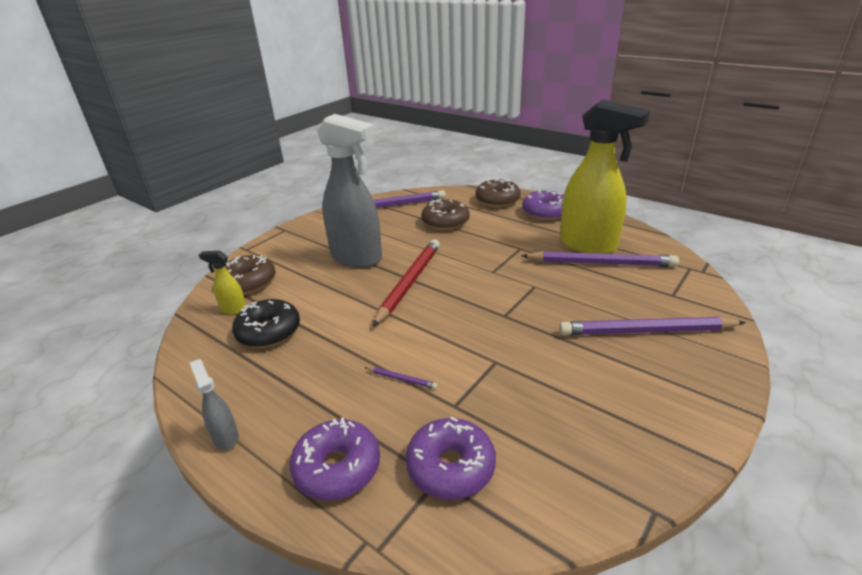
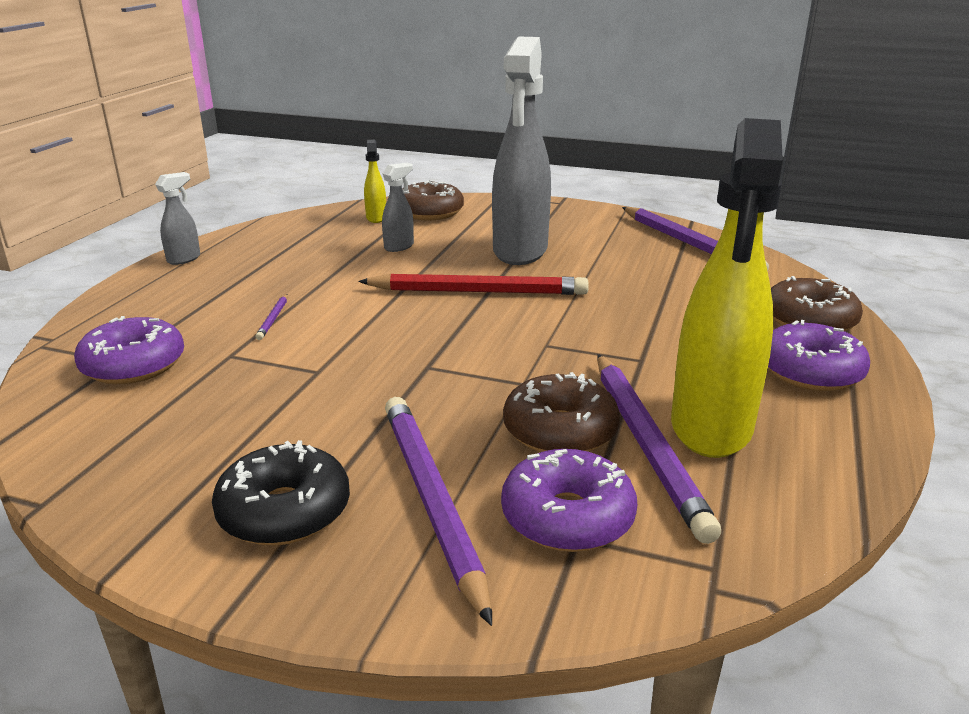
camera: 70 degrees right, 5 degrees down
(269, 332) = (342, 241): black donut -> black donut (284, 511)
(306, 305) = (399, 246): none -> grey spray bottle
(337, 467) = (141, 311): purple donut -> purple donut (567, 517)
(445, 222) = (676, 289): brown donut -> brown donut (560, 431)

